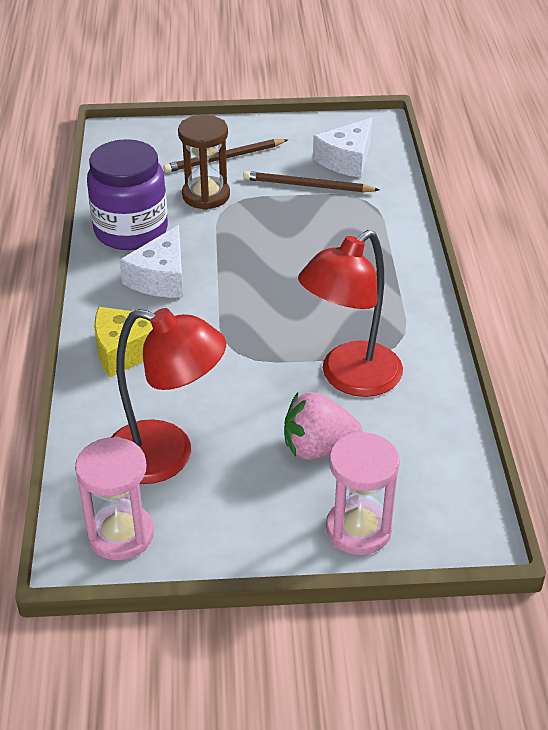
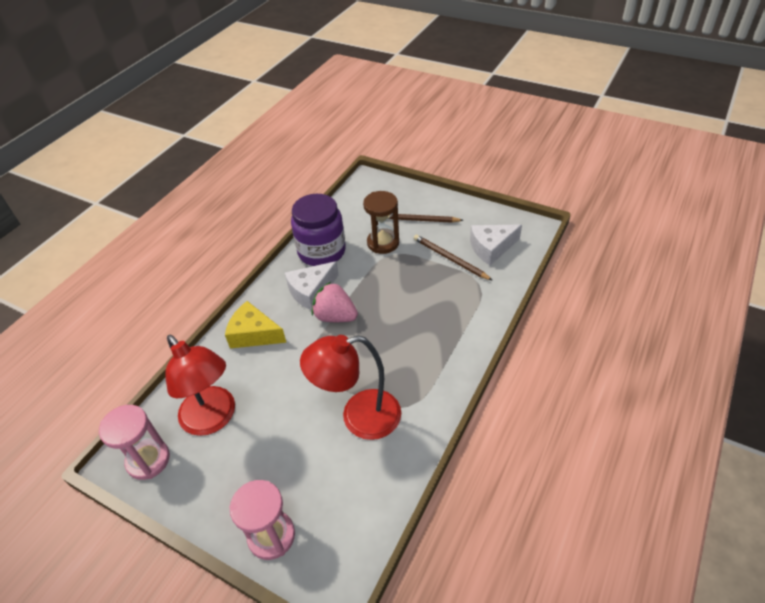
camera: 35 degrees right, 5 degrees up
(318, 448) = (298, 459): pink strawberry -> pink strawberry (335, 316)

